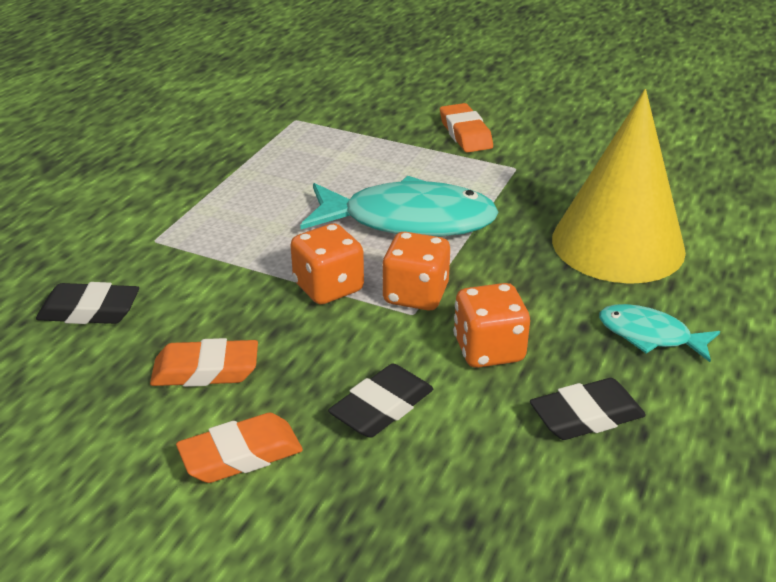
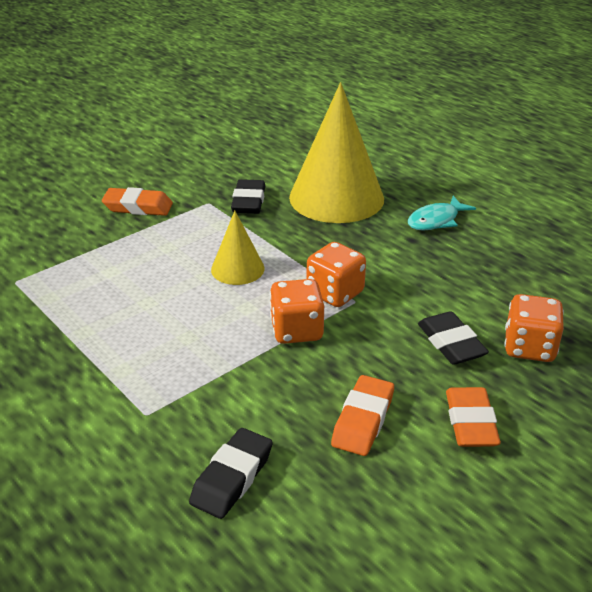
camera: 65 degrees left, 0 degrees up
(408, 221) = (237, 269): turquoise fish -> yellow cone
(488, 350) = (415, 282): orange dice -> orange dice (529, 348)
(586, 416) = (497, 267): black eraser -> black eraser (248, 202)

